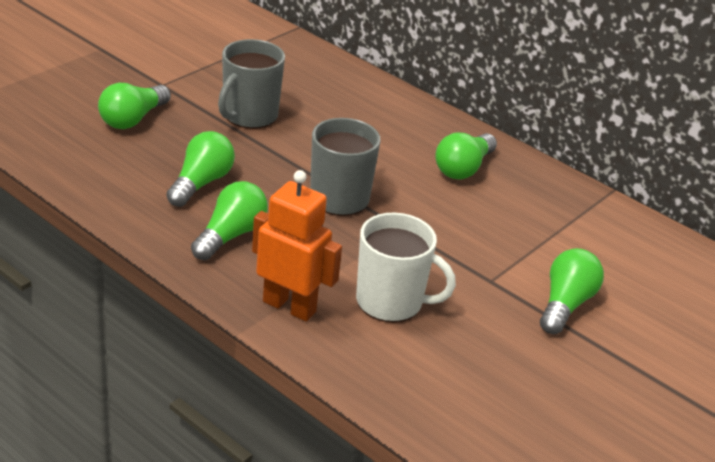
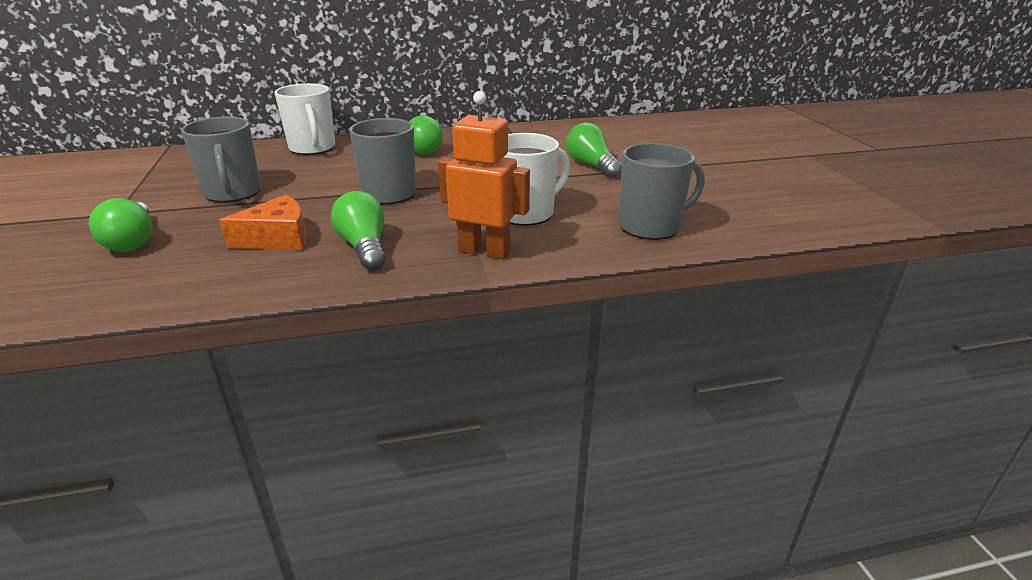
camera: 50 degrees left, 5 degrees down
(201, 183) = (277, 238): green light bulb -> orange cheese
(289, 306) = (484, 251): orange robot -> orange robot turned 45 degrees clockwise
(383, 103) = (312, 148): none -> white mug
(452, 401) = (651, 226): none -> grey mug

